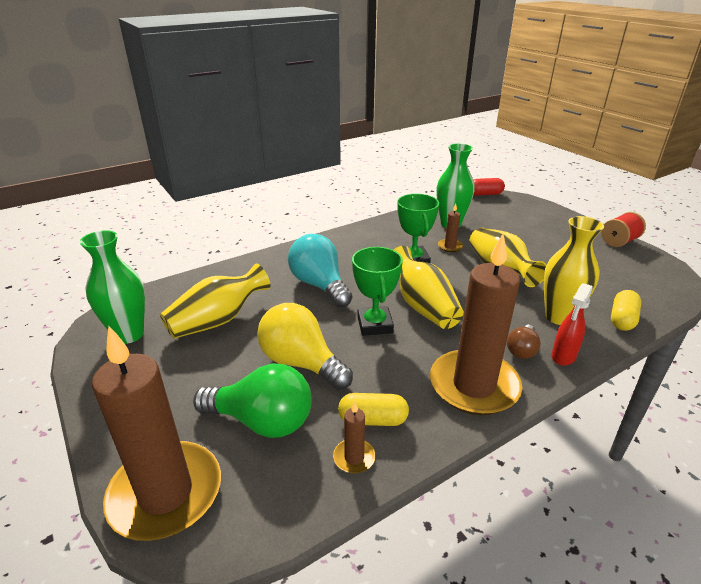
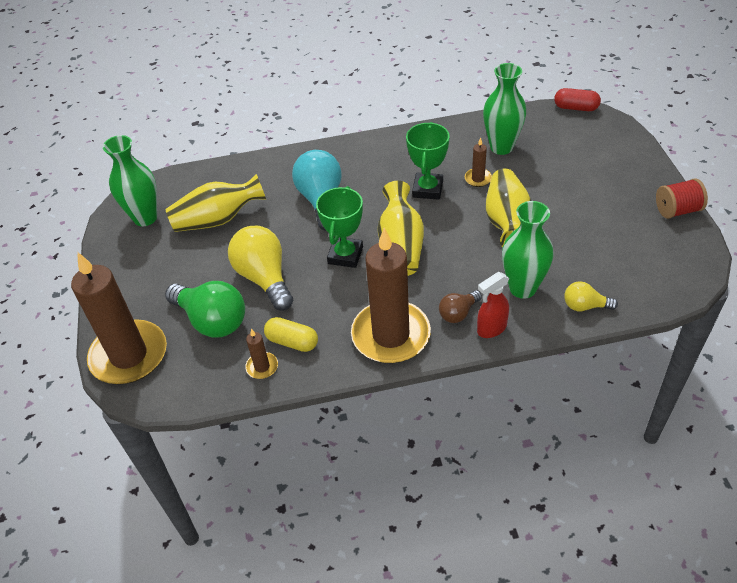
camera: 25 degrees right, 15 degrees up
(558, 317) = (522, 288): yellow vase -> green vase
(622, 319) = (585, 306): yellow capsule -> yellow light bulb

